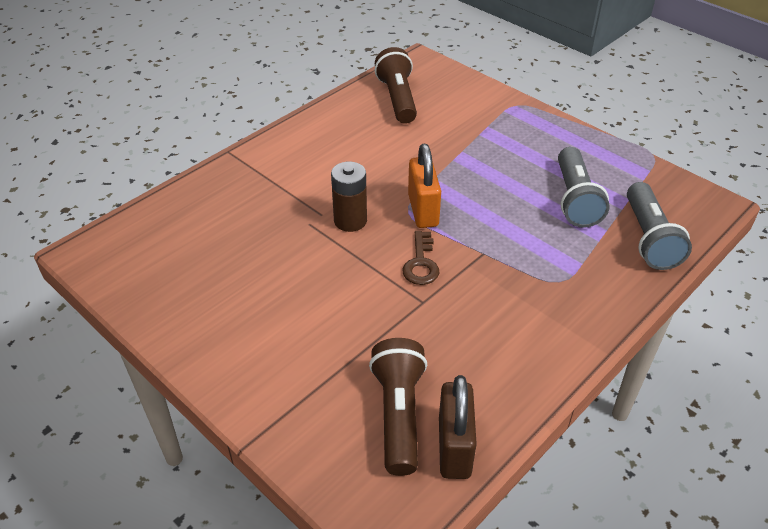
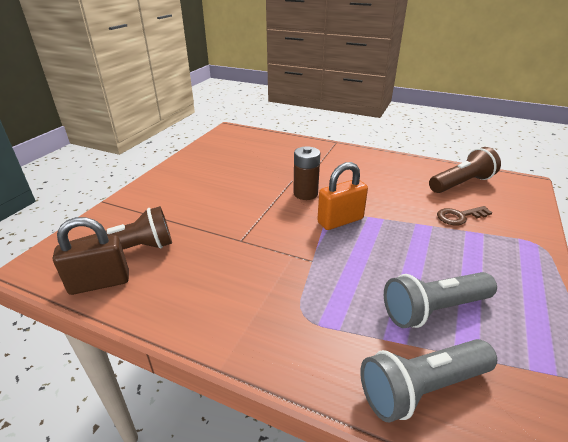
camera: 70 degrees right, 10 degrees down
(421, 263) = (281, 231): brown key -> brown key (459, 216)

